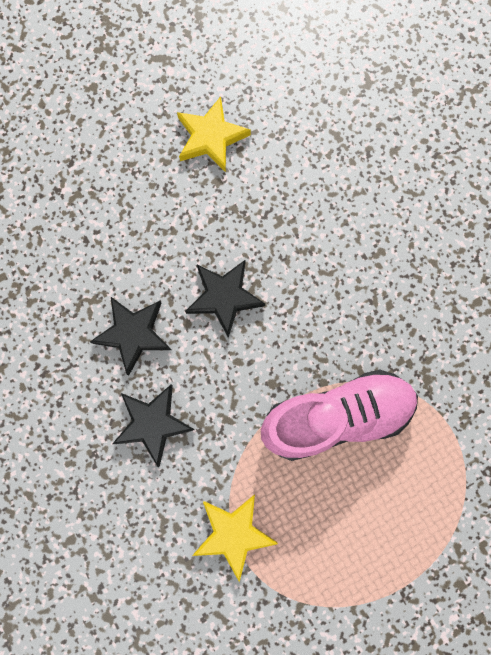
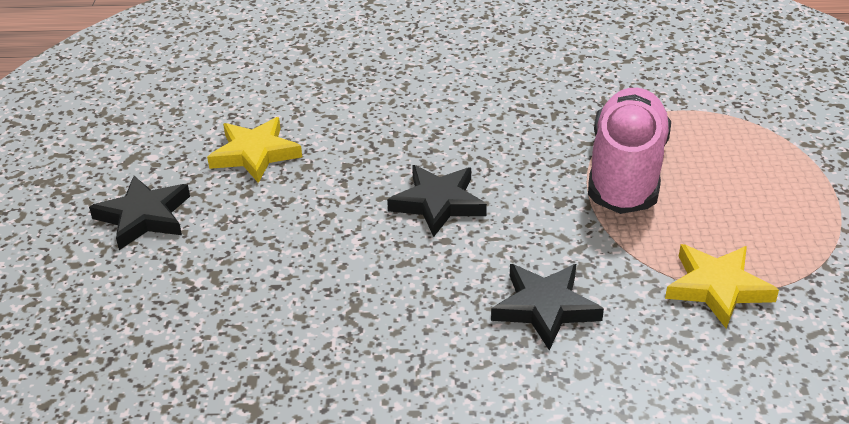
camera: 60 degrees left, 40 degrees down
(133, 334) = (424, 286): black star -> black star (144, 216)

